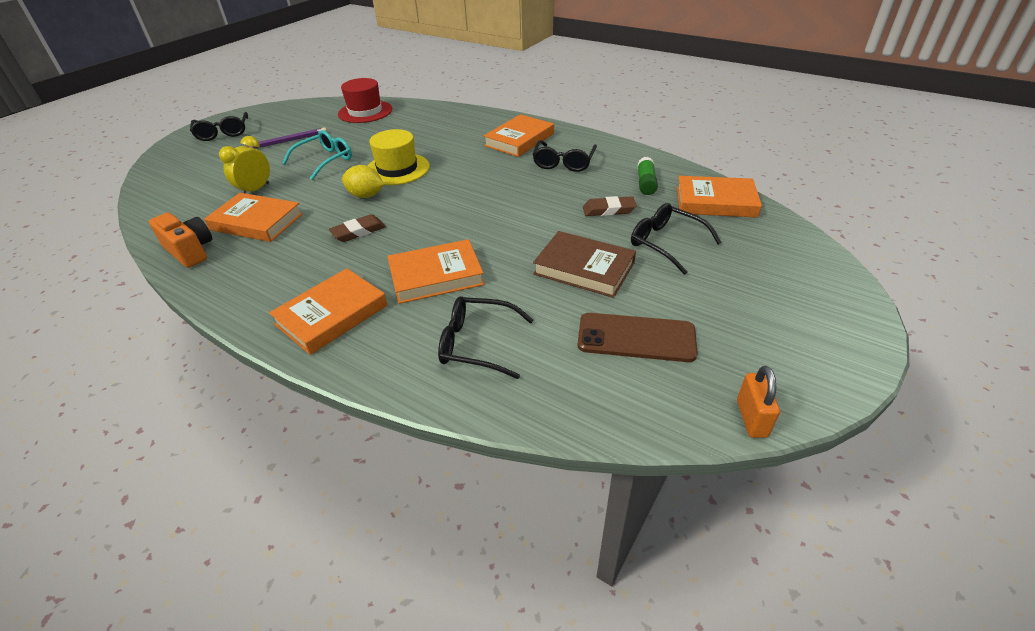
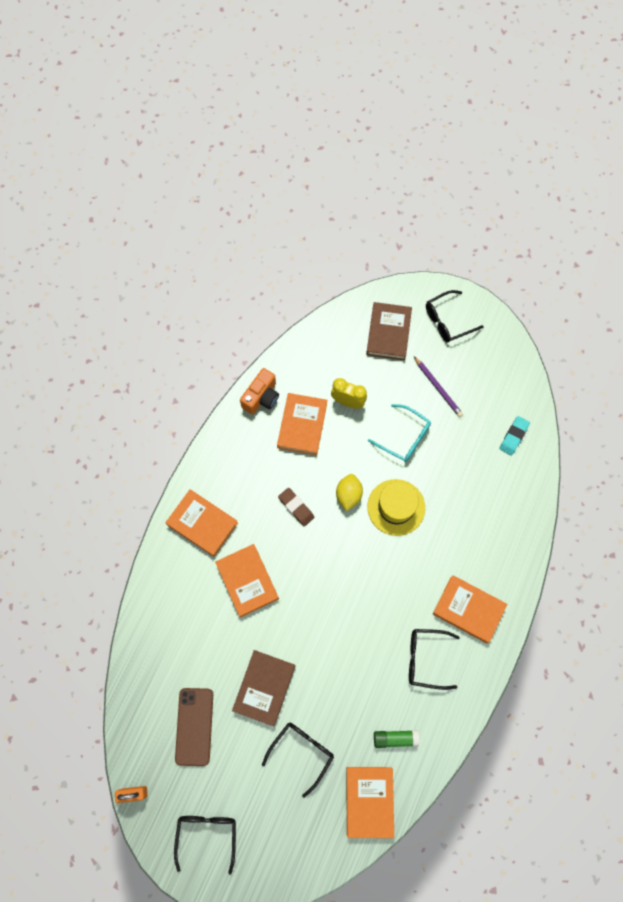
camera: 80 degrees right, 30 degrees up
(201, 162) = (388, 333): none -> brown book
(365, 112) = (513, 436): red hat -> turquoise eraser
(476, 344) = (182, 623): black glasses -> black glasses (207, 835)
(609, 210) = (346, 704): brown eraser -> none

